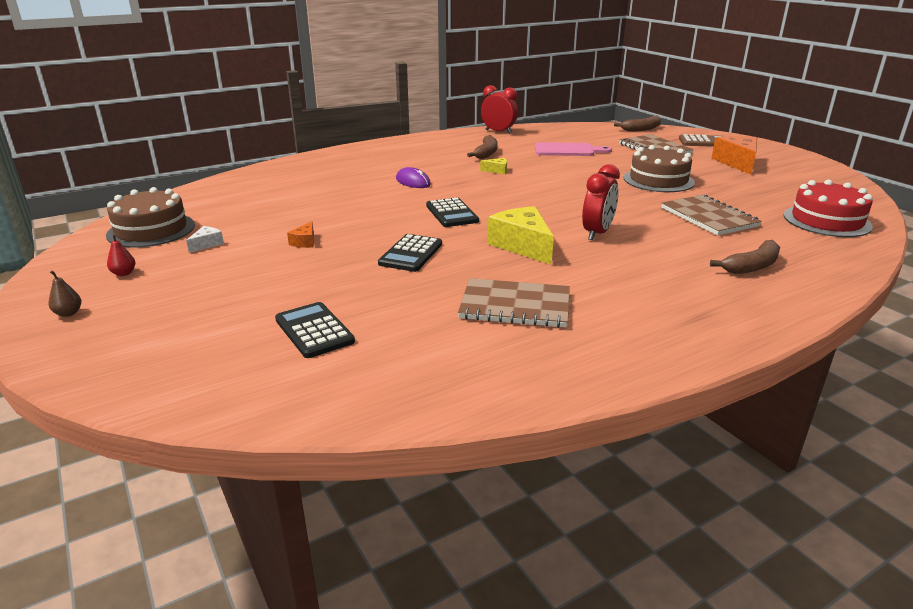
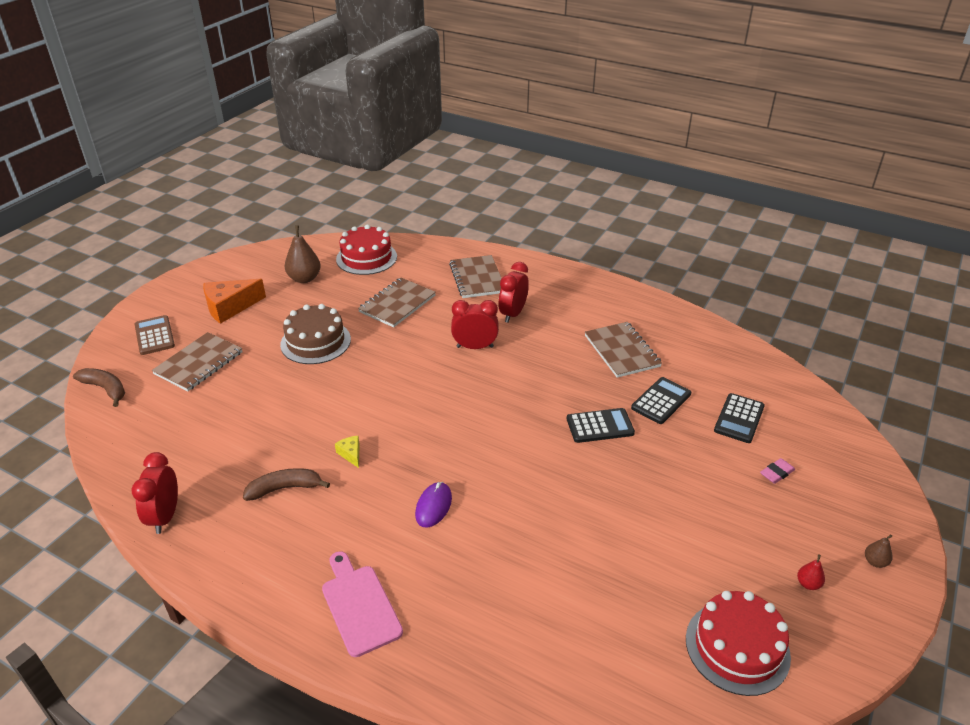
camera: 120 degrees left, 10 degrees up
(151, 230) = (737, 647): brown cake -> red cake
(207, 244) = (712, 569): white cheese -> none
(221, 315) = (776, 473): none -> pink eraser
(305, 242) = (641, 501): orange cheese -> none
(452, 213) = (500, 438): black calculator -> black calculator (661, 401)
(522, 246) = (531, 375): yellow cheese -> none
(567, 150) = (236, 424): pink cutting board -> pink cutting board (359, 606)
(650, 266) = (513, 314): none -> red clock
(751, 266) = (477, 278): brown banana -> brown notebook
(783, 190) = (304, 279): none -> brown pear

